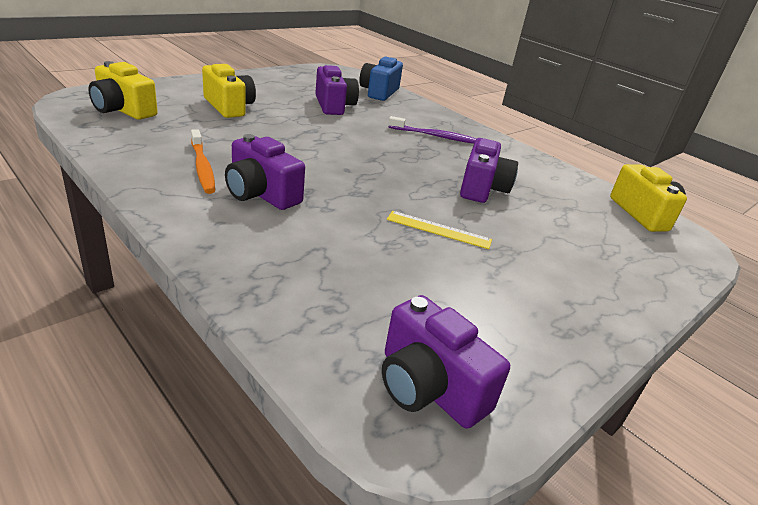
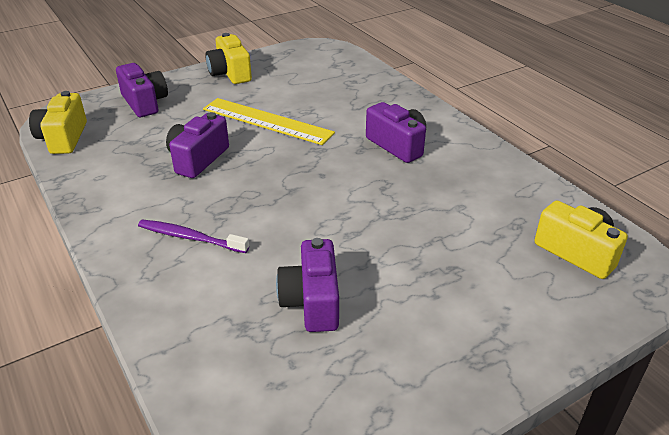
camera: 165 degrees left, 5 degrees up
(202, 167) = (452, 170): orange toothbrush -> none
(229, 107) = (460, 277): yellow camera -> yellow camera (230, 73)
(379, 92) = (214, 368): blue camera -> none
(428, 387) = (315, 57): purple camera -> purple camera (145, 103)
(438, 230) = (267, 121): yellow ruler -> yellow ruler, size x1.83

